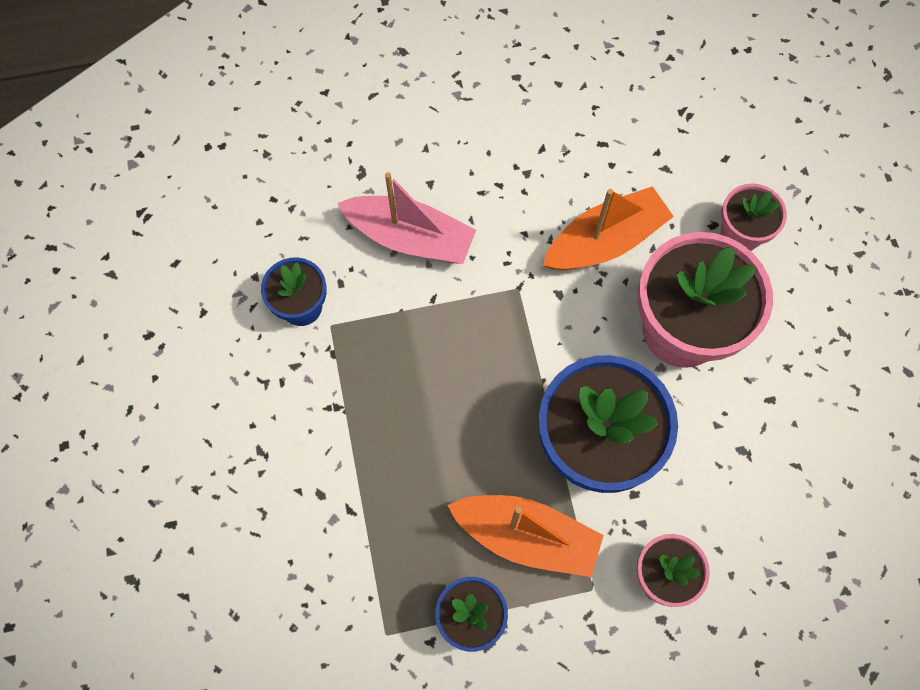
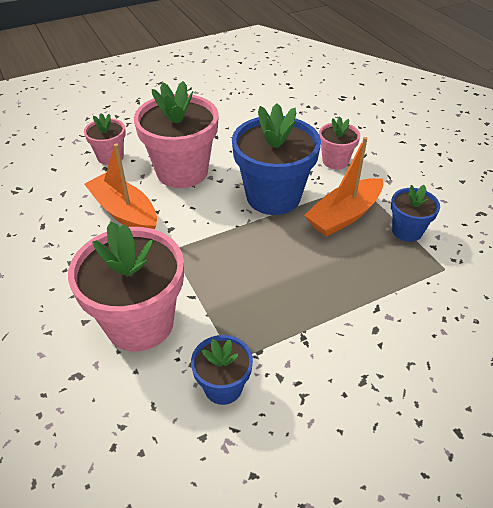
camera: 105 degrees left, 25 degrees down
(410, 238) = (140, 323): pink boat -> pink flower pot
(526, 536) = (344, 215): orange boat -> orange boat turned 135 degrees counterclockwise

